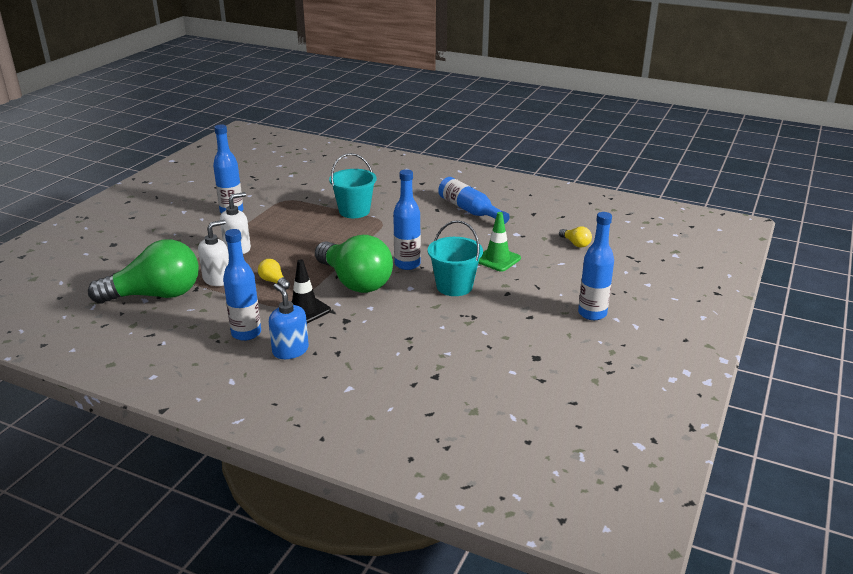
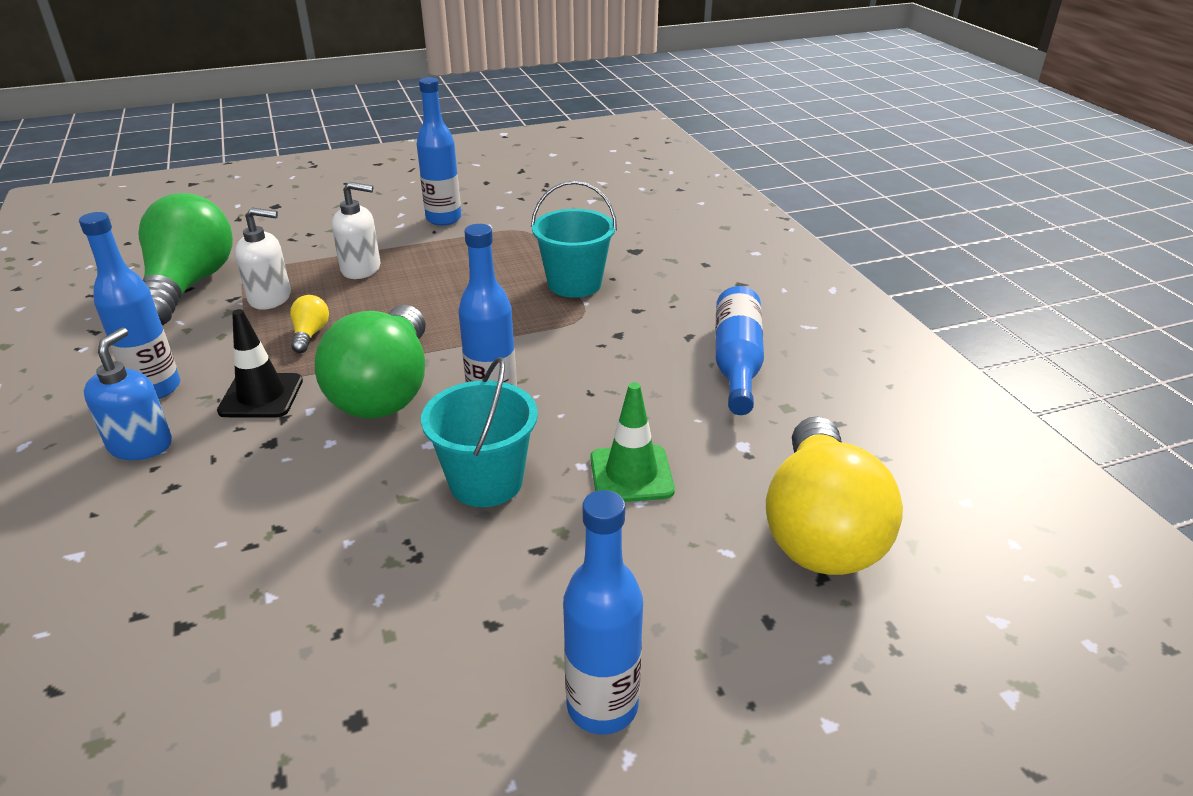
camera: 45 degrees right, 5 degrees up
(156, 295) = (189, 285): green light bulb -> green light bulb turned 120 degrees counterclockwise
(575, 244) = (820, 528): yellow light bulb -> yellow light bulb, size x2.50

